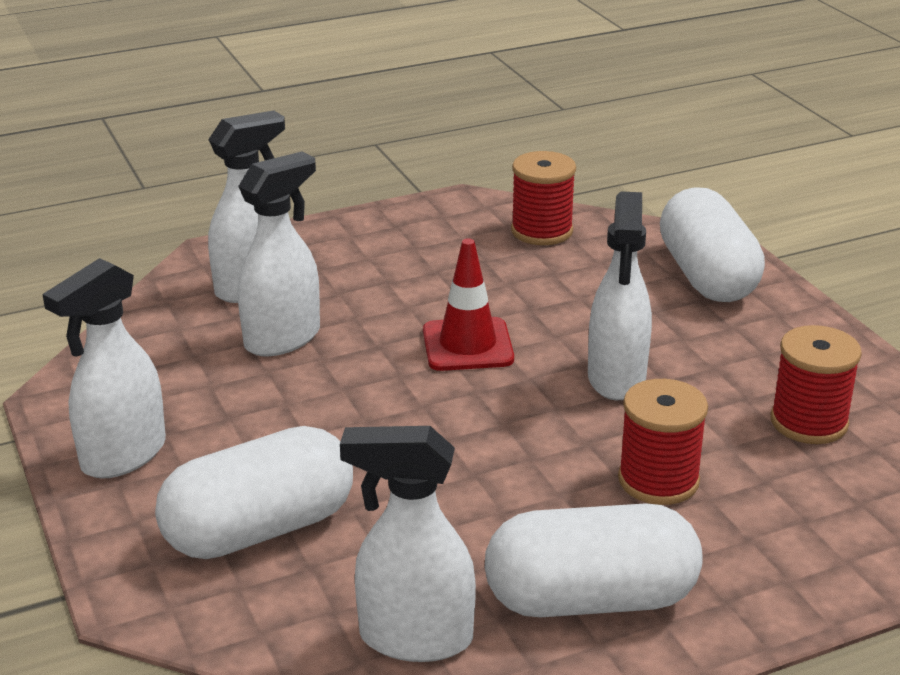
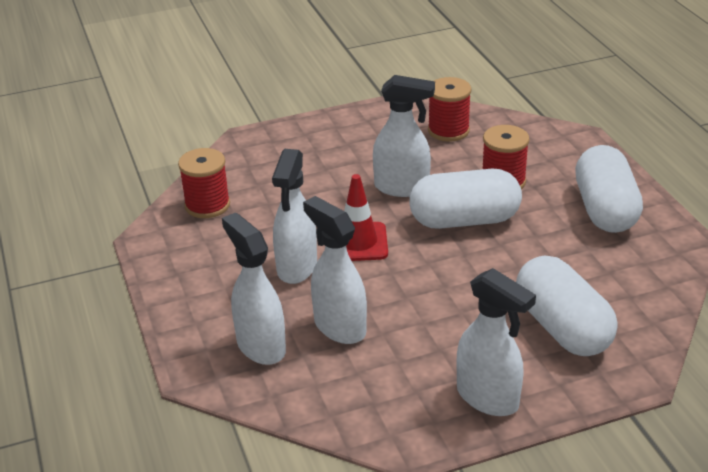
camera: 85 degrees left, 5 degrees up
(414, 638) = (646, 267): white spray bottle -> white spray bottle (297, 267)
(707, 276) = (287, 146): white capsule -> white capsule (464, 220)

